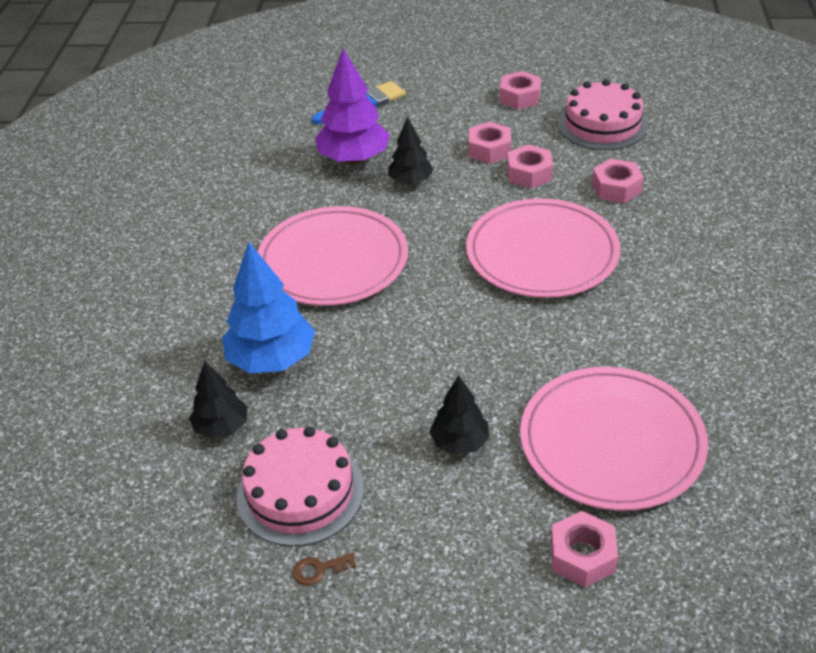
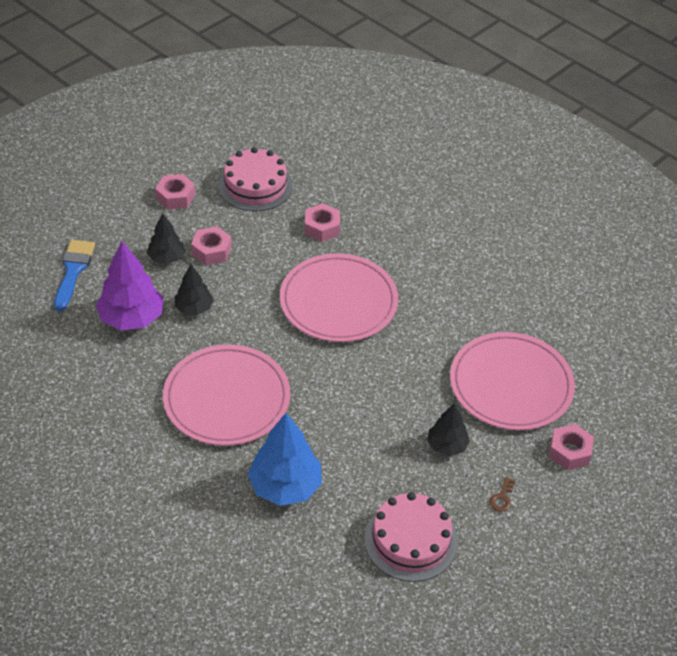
camera: 55 degrees left, 5 degrees up
(222, 427) = (318, 547): black tree -> black tree (166, 258)
(319, 570) = (475, 566): brown key -> brown key (502, 497)
(529, 173) = (259, 252): pink nut -> none

